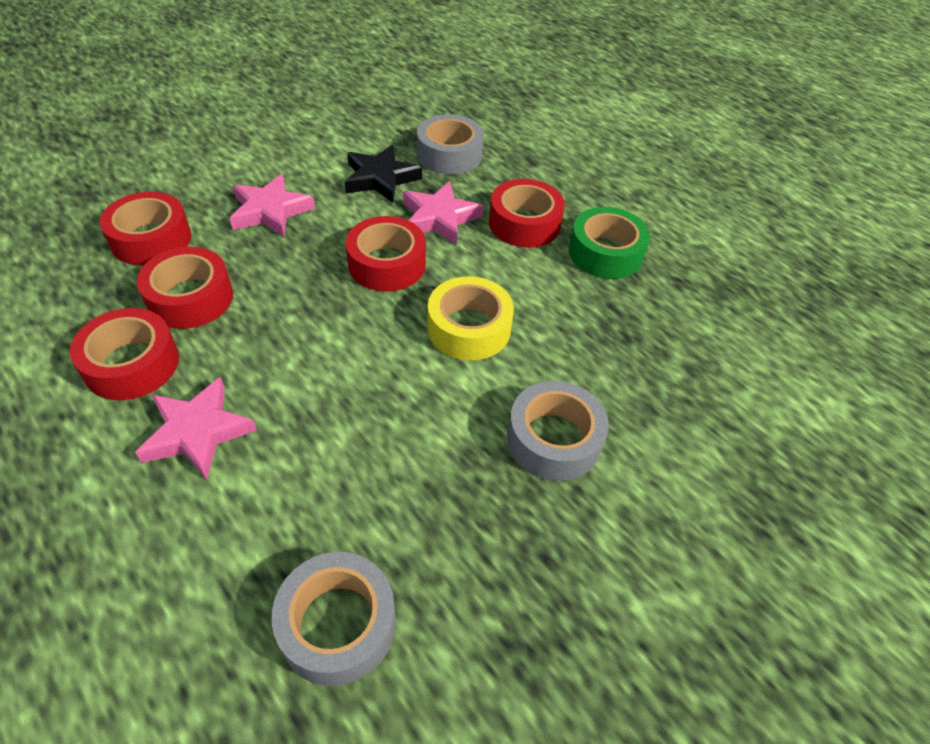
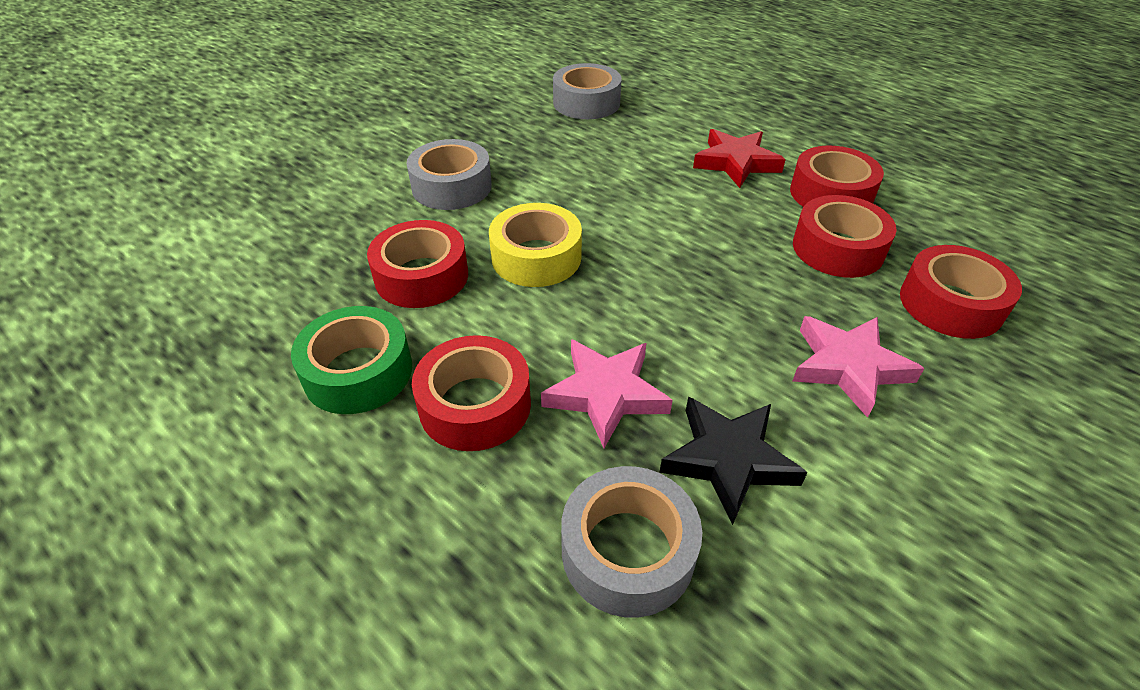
camera: 175 degrees right, 5 degrees down
(198, 432) = (736, 163): pink star -> red star
(387, 264) = (651, 313): red tape -> red tape (421, 276)

